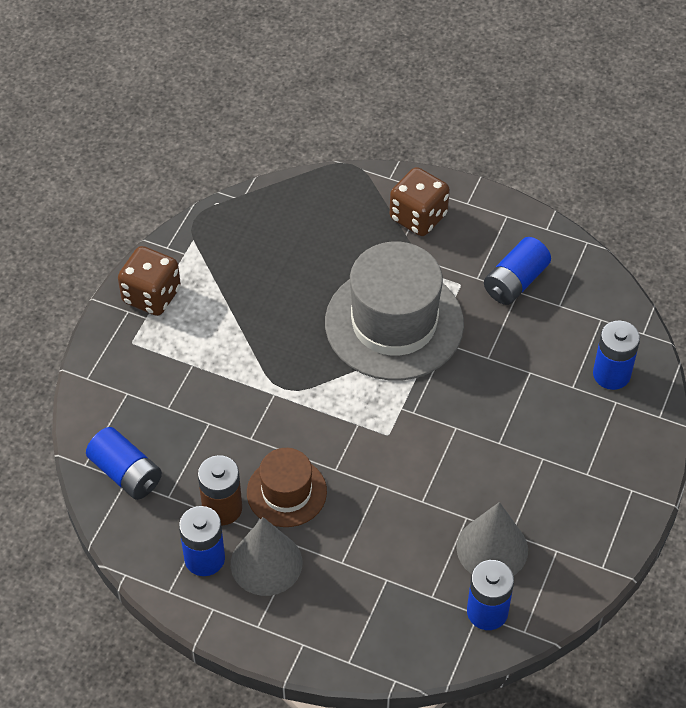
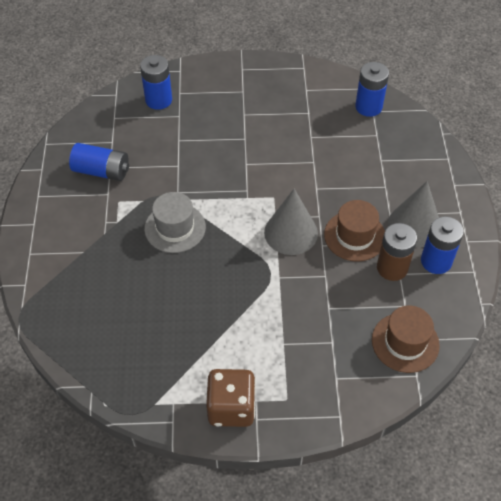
camera: 115 degrees left, 0 degrees up
(126, 473) = (405, 342): blue battery -> brown hat
(394, 323) = (175, 228): grey hat -> grey hat, size x0.54
(418, 217) = (61, 250): brown dice -> none
(492, 548) = (325, 118): grey cone -> grey cone (291, 232)

